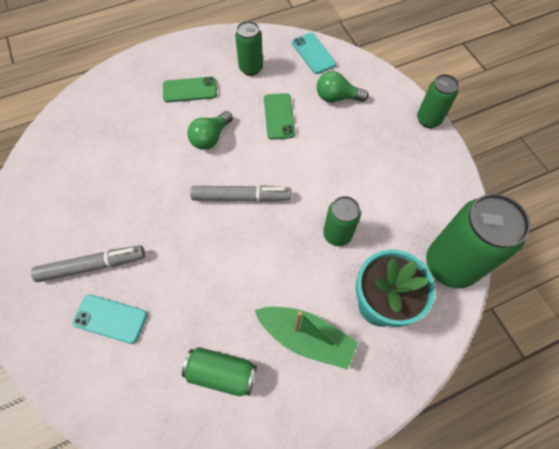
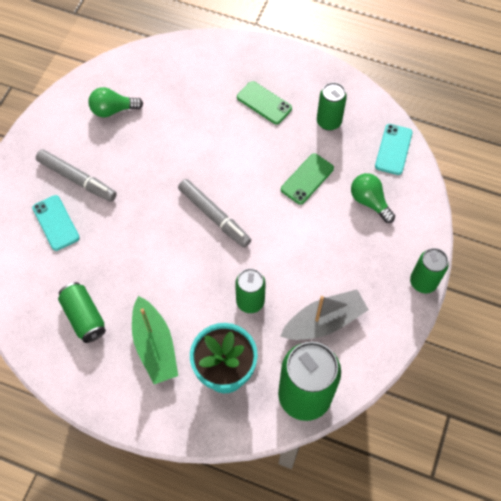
camera: 45 degrees right, 0 degrees up
(210, 138) = (239, 154): green light bulb -> green light bulb (113, 110)
(401, 201) = (324, 321): none -> grey boat

